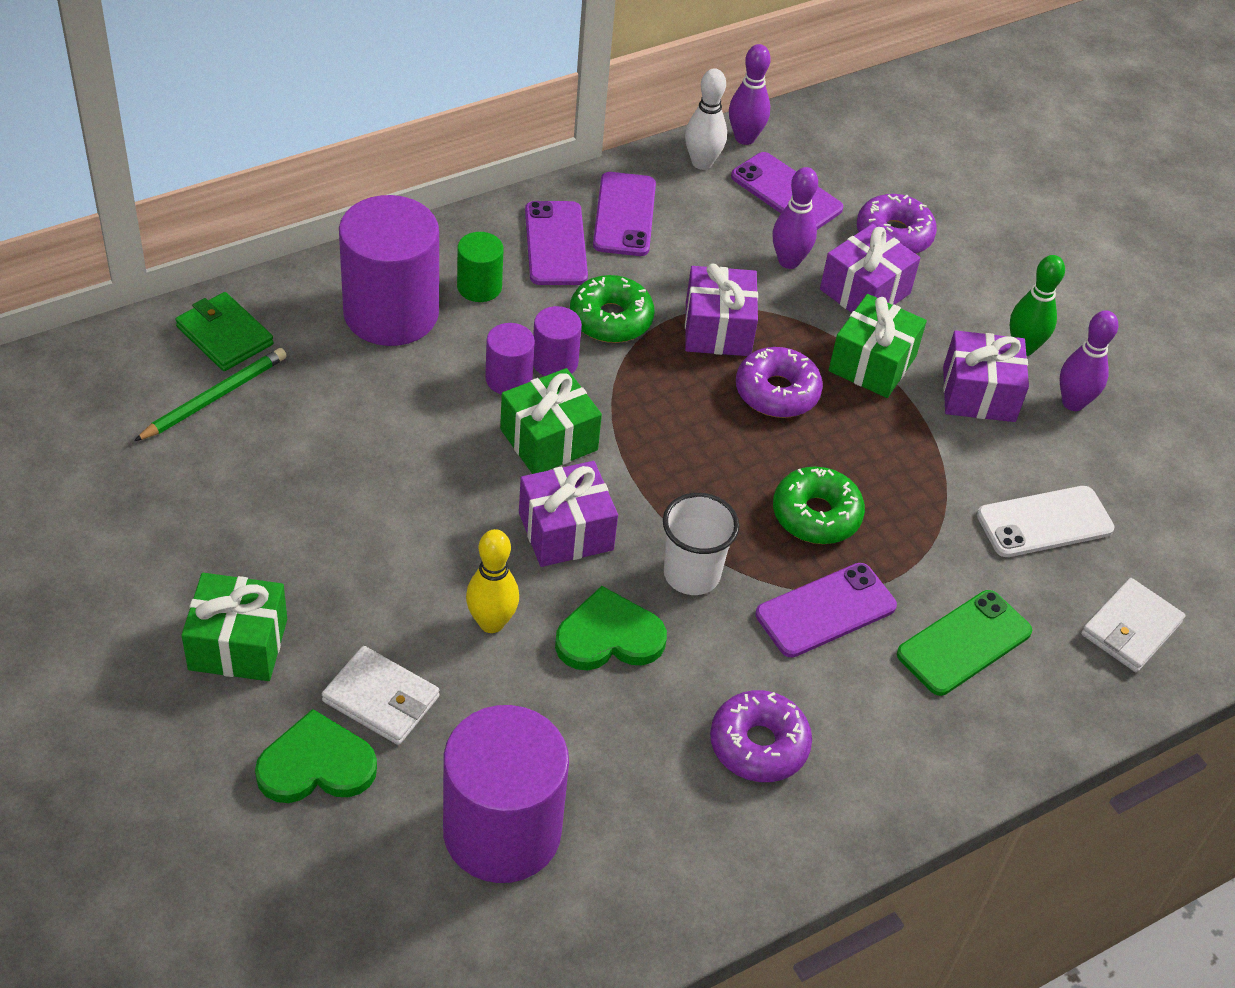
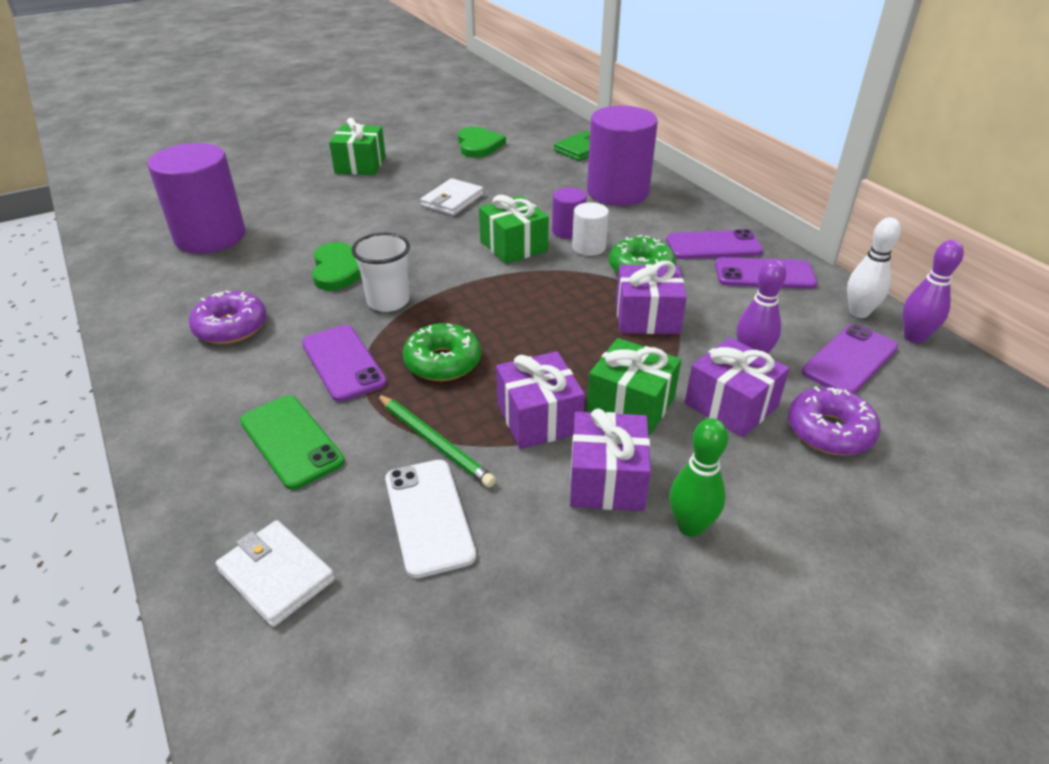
camera: 95 degrees right, 10 degrees down
(214, 397) = (534, 149): green pencil -> green pencil (434, 442)
(316, 765) = (277, 187): green heart -> green heart (478, 145)
(381, 699) = (314, 201): white wallet -> white wallet (452, 200)
(479, 287) = (654, 219): green cylinder -> none
(491, 622) = (360, 230): yellow bowling pin -> none
(555, 362) = (589, 247): purple cylinder -> white cylinder
(566, 531) = (431, 253): purple gift -> purple gift (538, 418)
(777, 392) = (580, 346): purple donut -> none
(1073, 403) = (610, 565): purple bowling pin -> none

